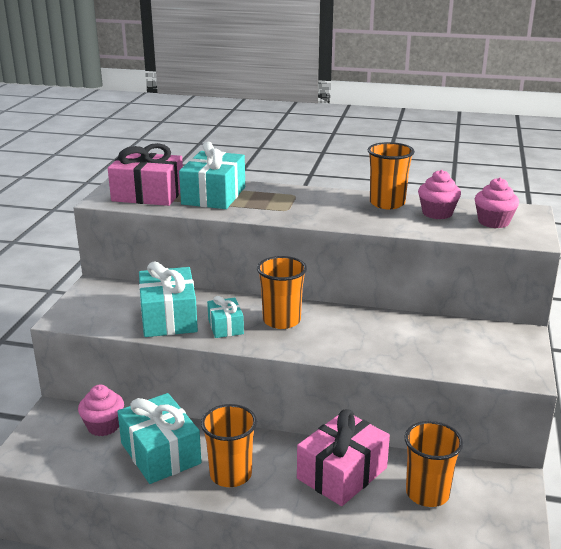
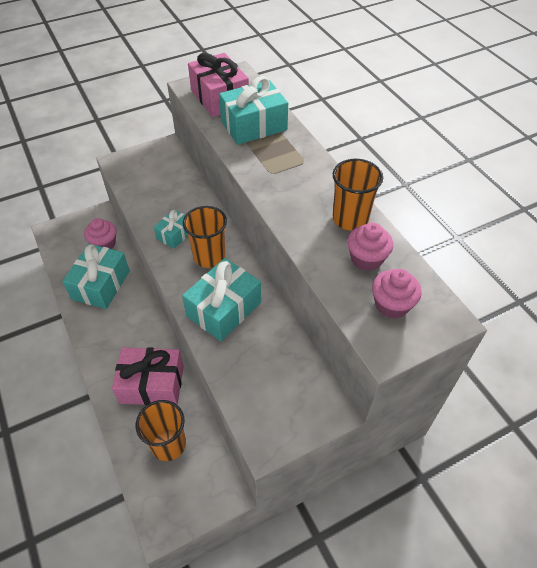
camera: 50 degrees right, 25 degrees up
(169, 317) = (160, 202): turquoise gift -> turquoise gift (224, 309)
(230, 474) = (107, 329): orange cup -> none

